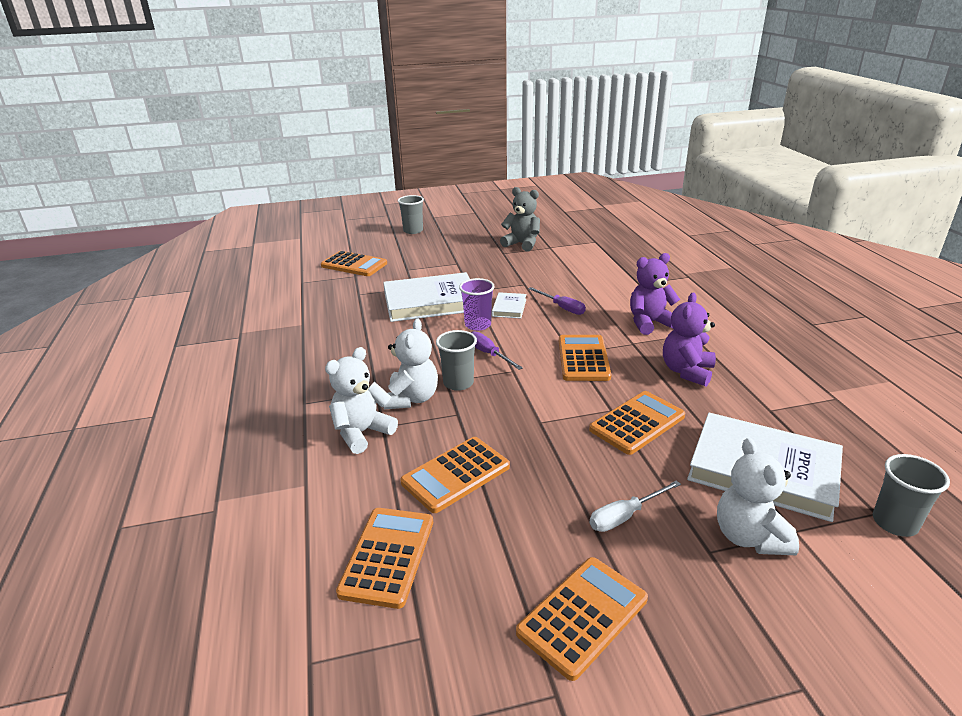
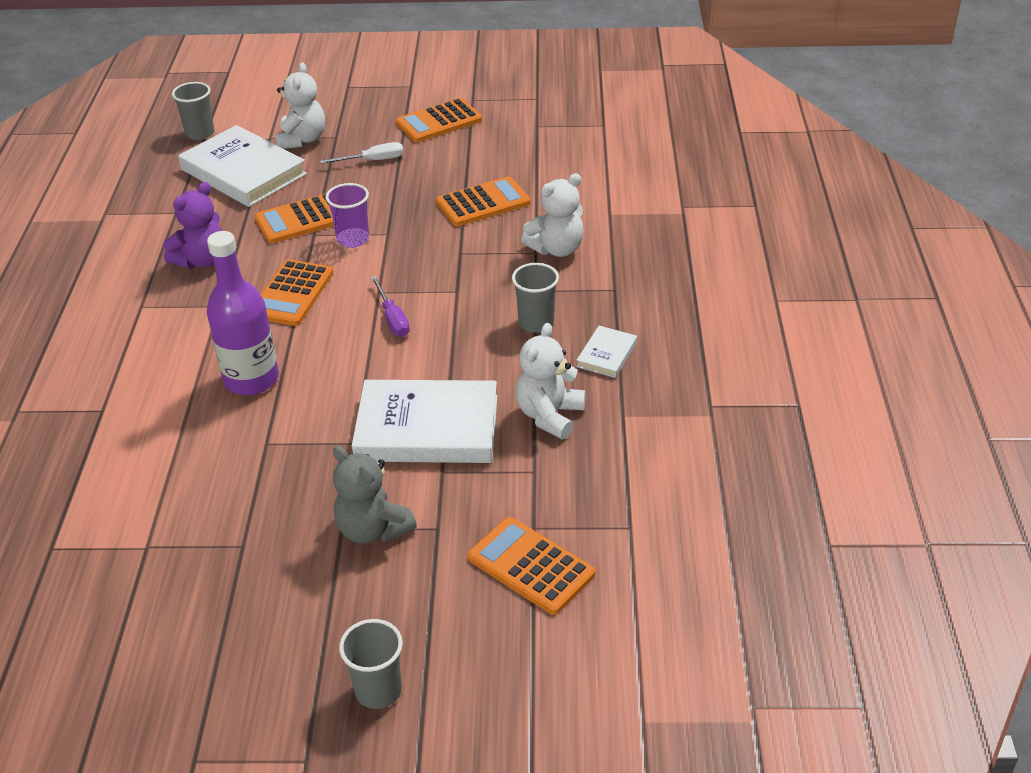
camera: 165 degrees left, 10 degrees up
(388, 556) = (550, 162): orange calculator -> none
(411, 399) = (500, 276): white teddy bear -> white teddy bear (549, 415)
(458, 383) = (444, 286): grey cup -> grey cup (536, 323)
(478, 325) = (382, 368): purple cup -> purple cup (353, 239)
(509, 308) = (322, 393): white book -> white book (607, 354)
(522, 244) = (188, 571): grey teddy bear -> grey teddy bear (373, 529)
(562, 307) = (251, 379): purple screwdriver -> purple bottle
(649, 323) = (169, 331): purple teddy bear -> none

